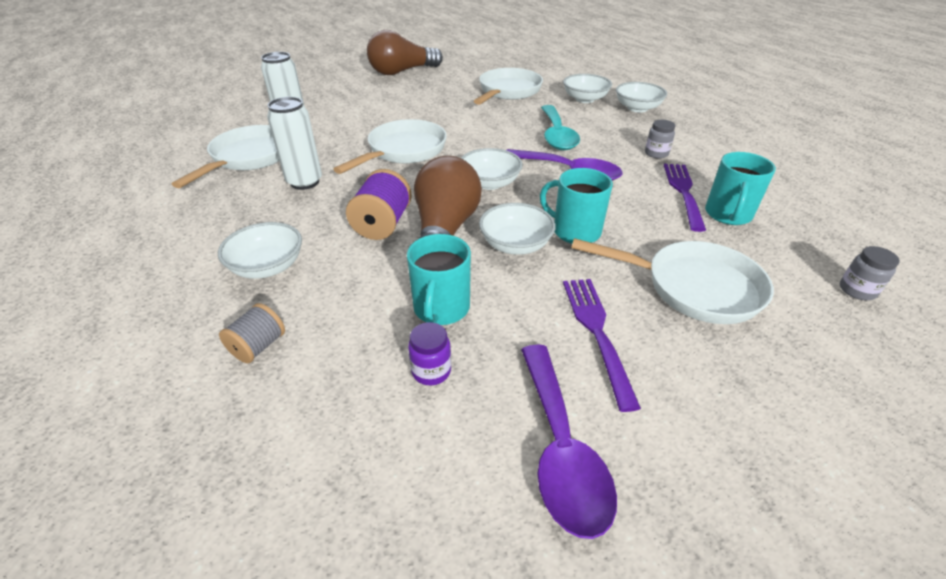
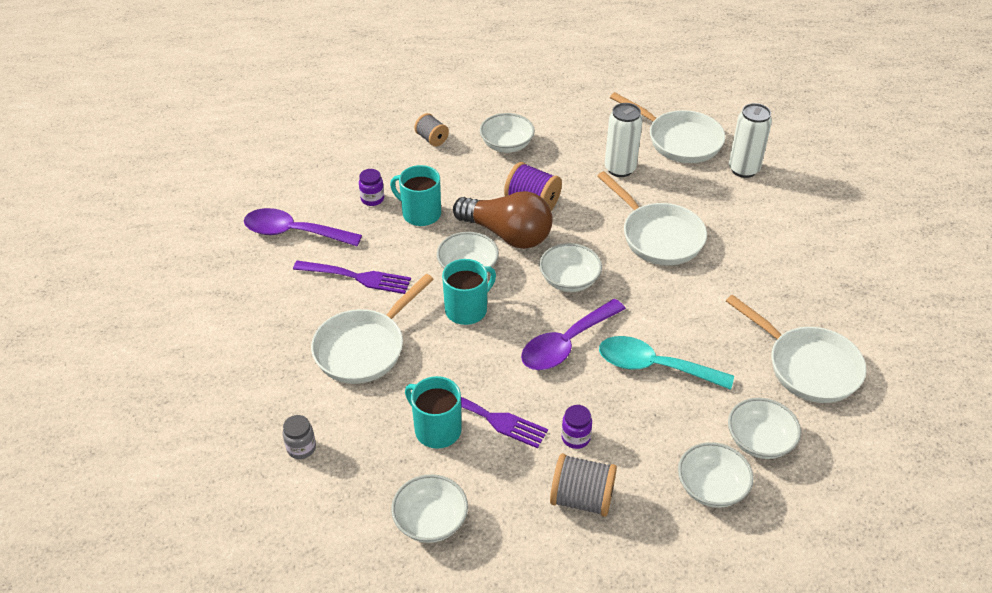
camera: 110 degrees right, 5 degrees up
(402, 72) = (907, 277): brown light bulb -> none
(656, 154) = (575, 438): grey jar -> purple jar
(702, 144) = (581, 498): none -> grey spool
(807, 197) = (430, 521): none -> white bowl

